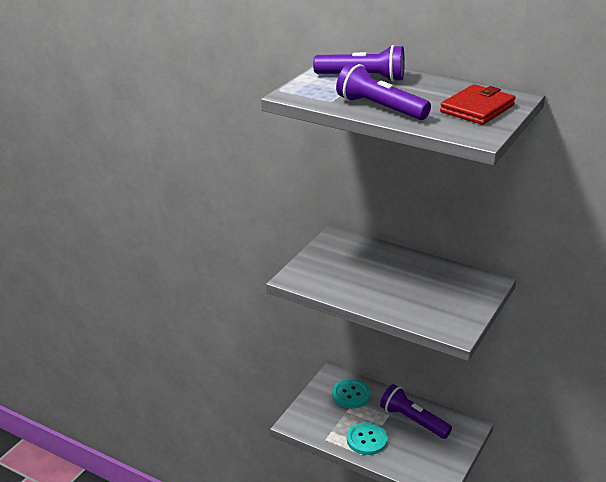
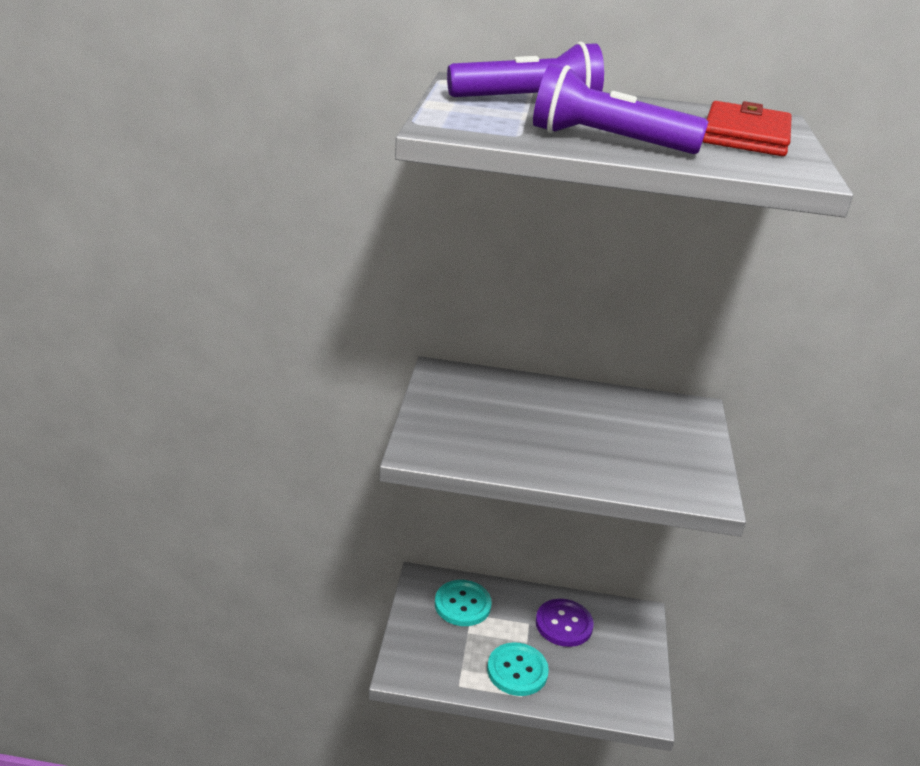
camera: 25 degrees left, 0 degrees up
(413, 420) = (564, 624): purple flashlight -> purple button

